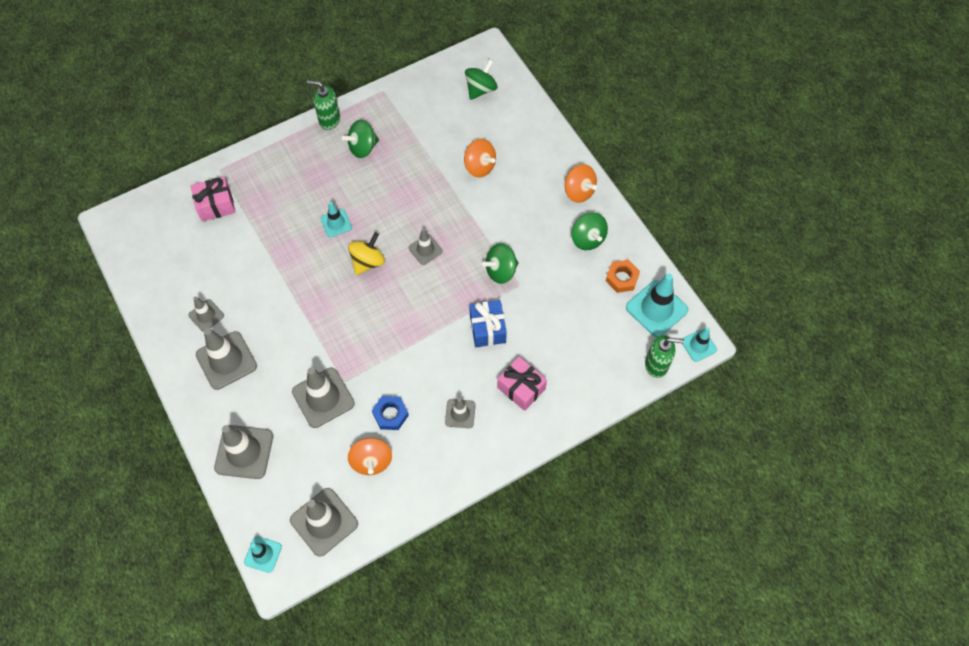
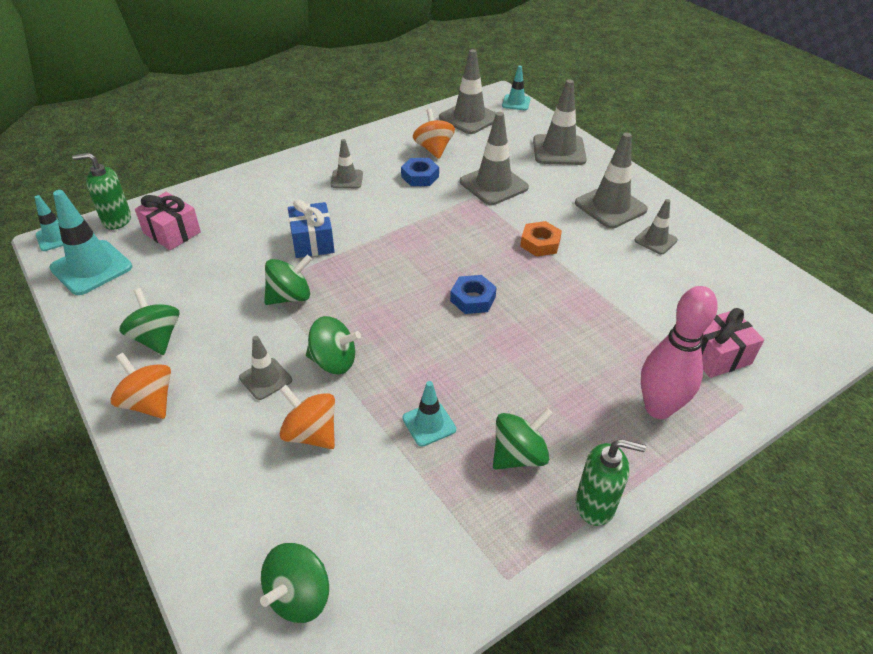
camera: 175 degrees right, 20 degrees down
(272, 171) = (658, 408): none -> pink bowling pin
(336, 223) = (530, 341): turquoise traffic cone -> turquoise traffic cone (429, 424)
(368, 262) = (473, 299): yellow spinning top -> blue nut
(425, 249) = (395, 316): grey traffic cone -> grey traffic cone (265, 379)
(467, 214) = (333, 361): none -> green spinning top
(521, 388) = (279, 198): pink gift -> pink gift (172, 232)
(622, 278) = (124, 296): orange nut -> orange nut (540, 243)

